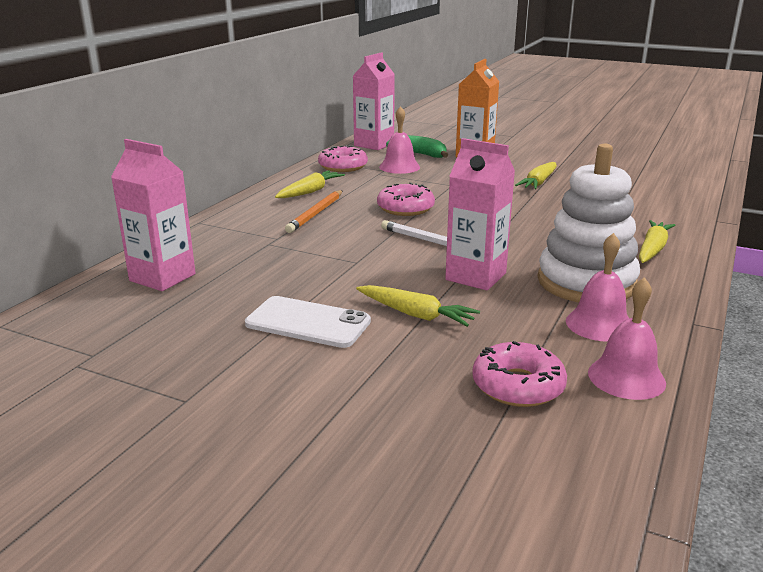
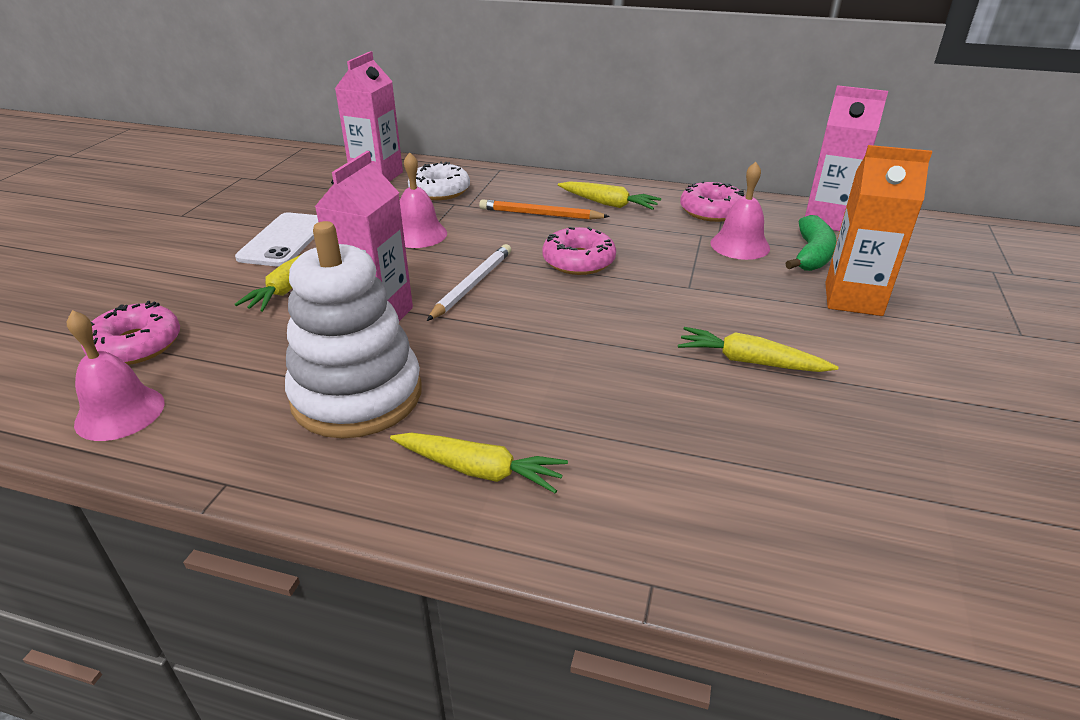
camera: 80 degrees right, 10 degrees up
(232, 248) = (439, 191): none -> white donut
(599, 324) = (242, 400): pink bell -> pink bell (418, 234)

